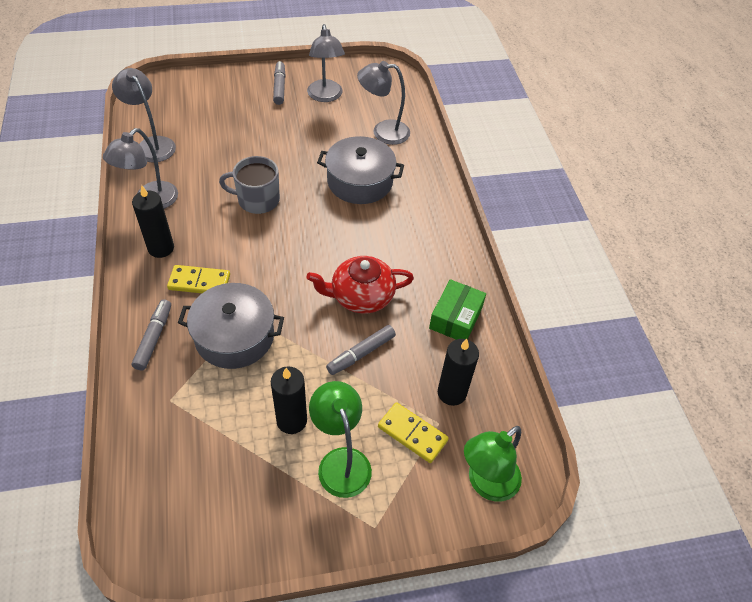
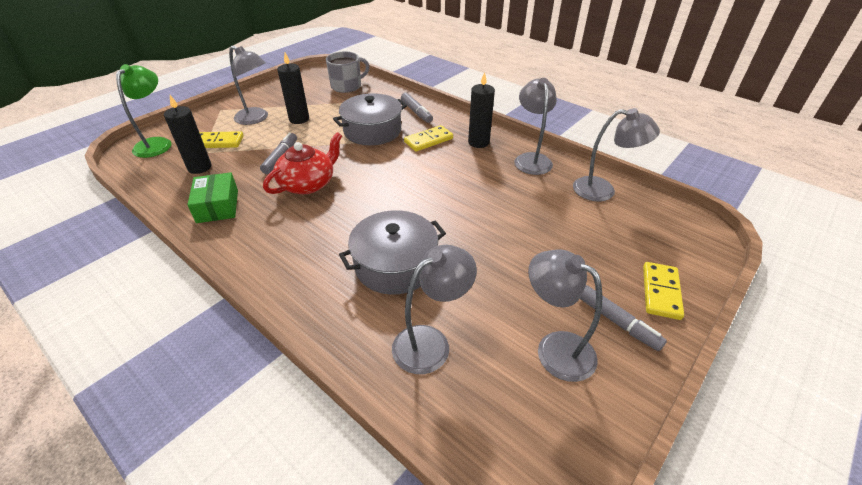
camera: 145 degrees right, 10 degrees down
(235, 83) = (661, 292): none -> yellow domino
(257, 200) = (462, 199): grey mug -> grey mug (347, 86)
(341, 461) = (256, 119): green lamp -> grey lamp

